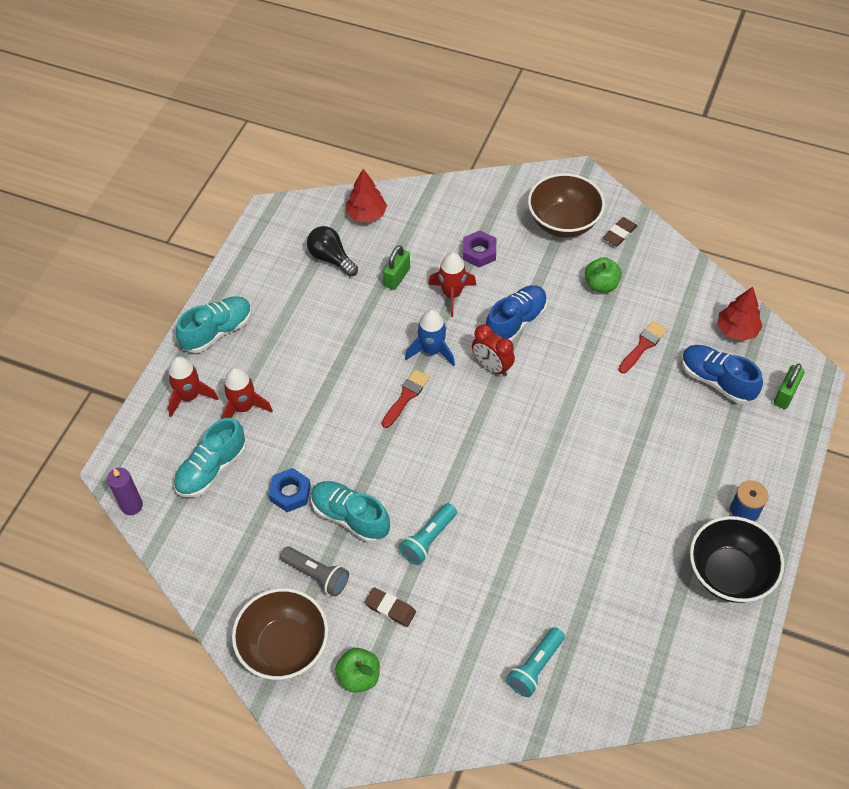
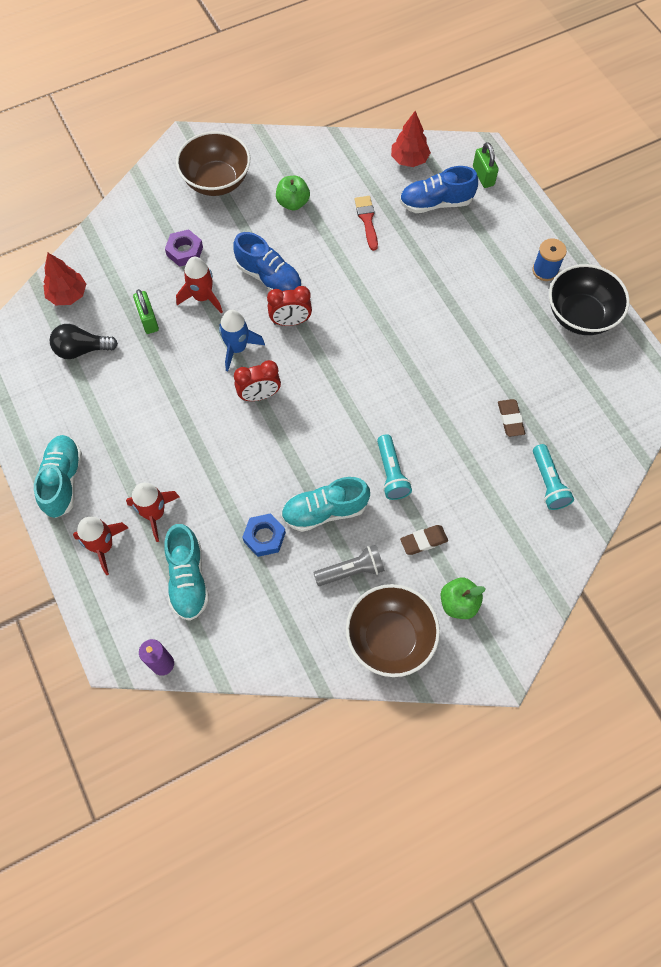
camera: 50 degrees left, 10 degrees up
(406, 396) = (259, 395): red brush -> red clock
(515, 322) = (269, 277): blue shoe -> blue shoe turned 135 degrees clockwise
(619, 234) = (263, 158): brown eraser -> brown eraser (510, 419)

